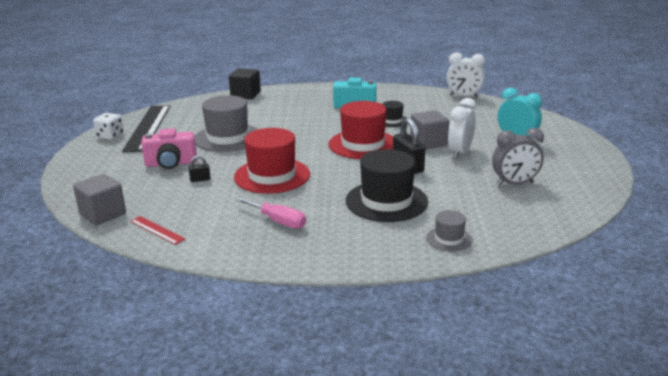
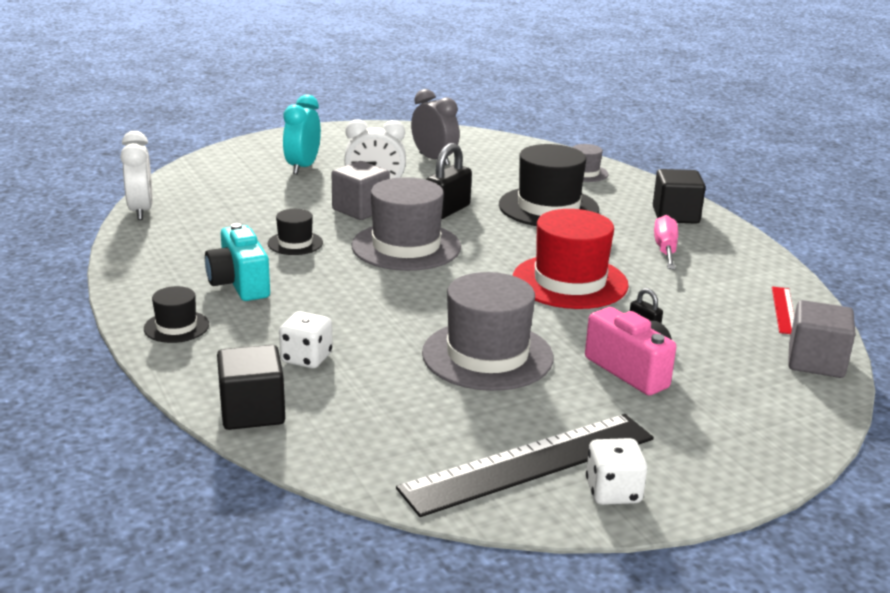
camera: 120 degrees left, 0 degrees up
(272, 107) = (306, 358): none -> white dice
(326, 91) = (176, 327): none -> black hat
(329, 249) = (675, 215): none -> black cube
(363, 144) = (406, 246): red hat -> grey hat

